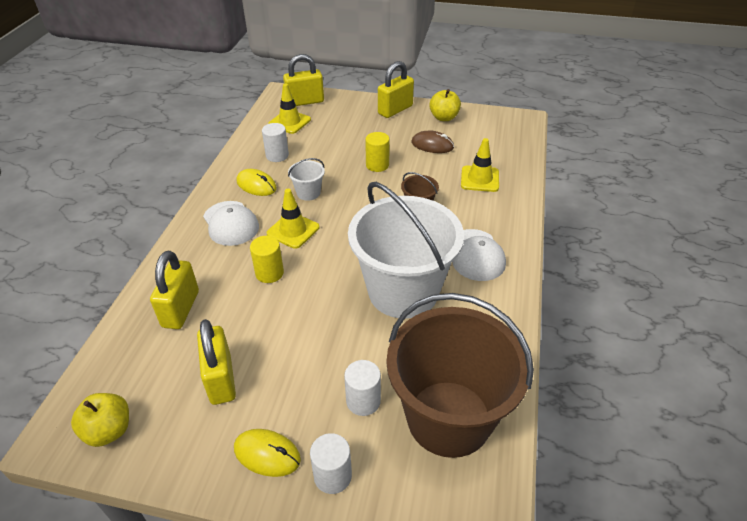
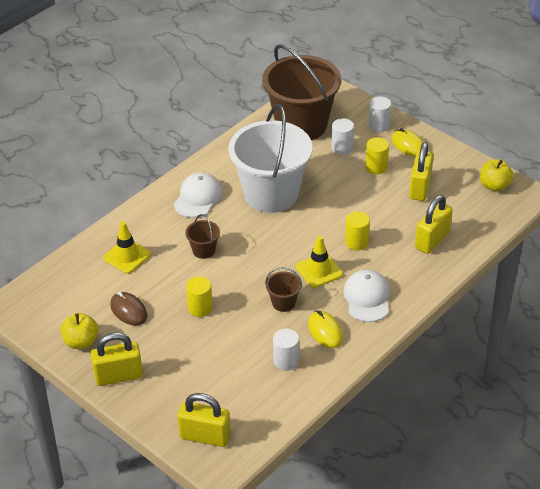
camera: 150 degrees left, 0 degrees up
(289, 122) = (244, 407): yellow traffic cone -> none
(297, 388) = (376, 167): none -> yellow cylinder
(308, 193) = (283, 302): white bucket -> brown bucket

